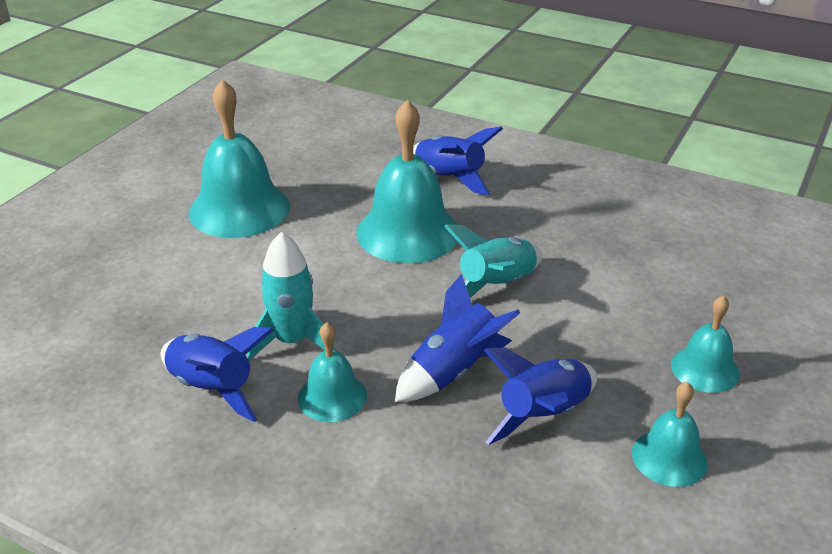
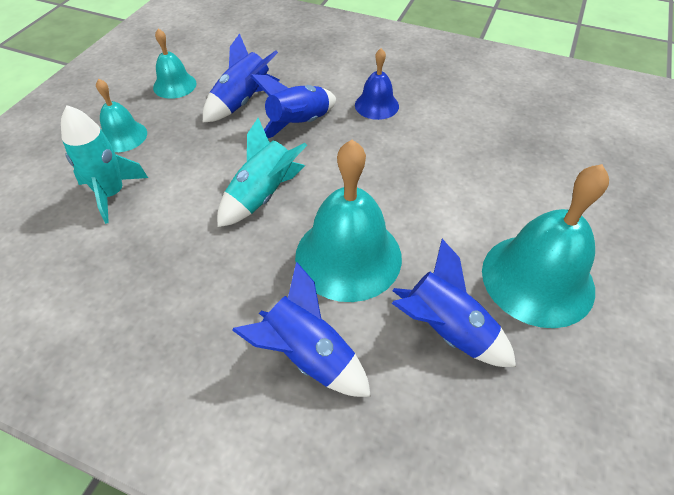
camera: 175 degrees right, 15 degrees up
(212, 388) = (455, 105): blue rocket -> blue rocket (446, 330)
(292, 341) = (417, 139): turquoise rocket -> turquoise rocket (111, 194)
(332, 396) = (376, 105): turquoise bell -> blue bell

